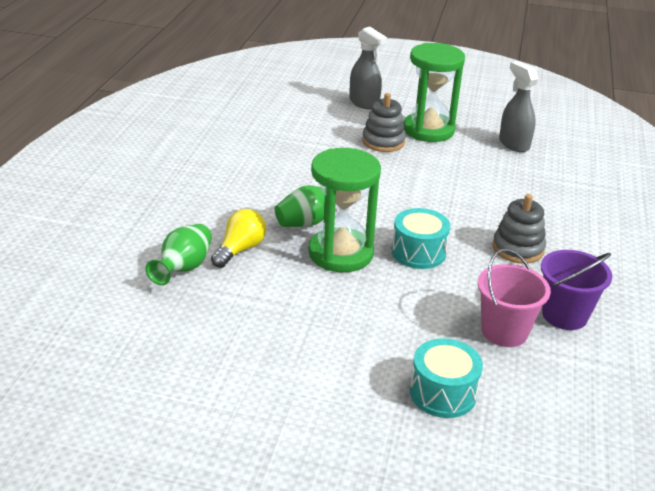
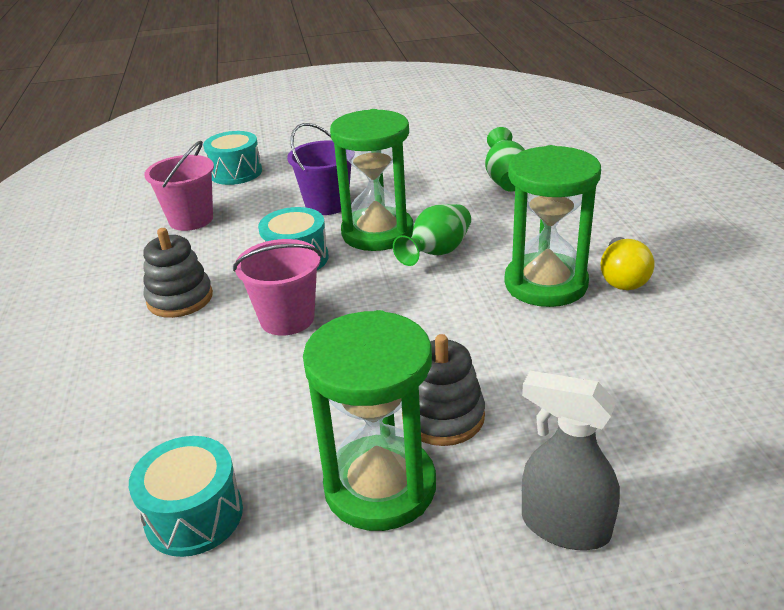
camera: 160 degrees right, 0 degrees up
(240, 249) = (476, 207): yellow light bulb -> yellow light bulb (622, 278)
(264, 178) = (545, 284): none -> green hourglass
(443, 210) = (287, 319): none -> pink bucket
(514, 144) = (194, 515): grey spray bottle -> turquoise drum
(564, 315) = (130, 248): purple bucket -> purple bucket (326, 204)

